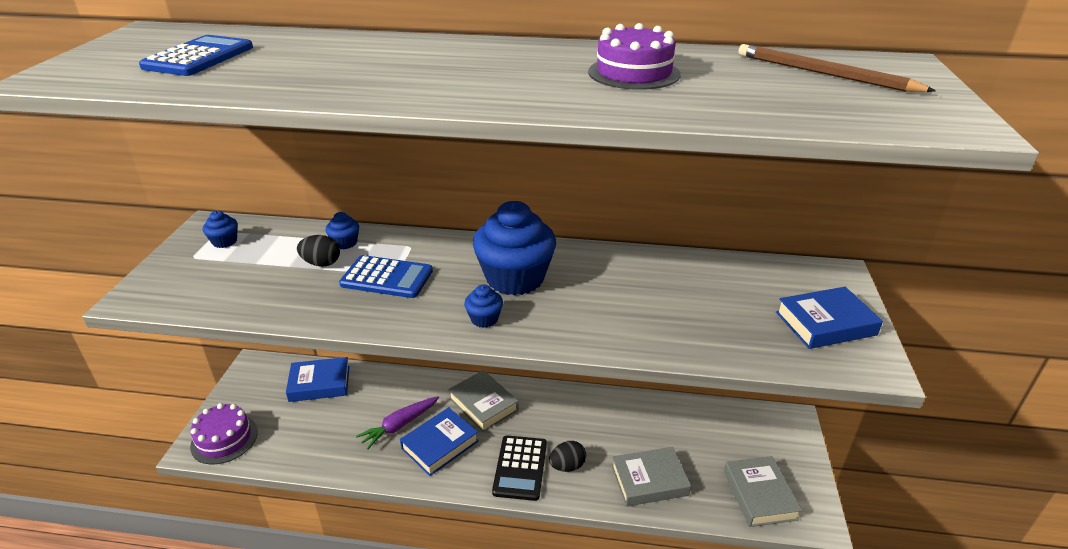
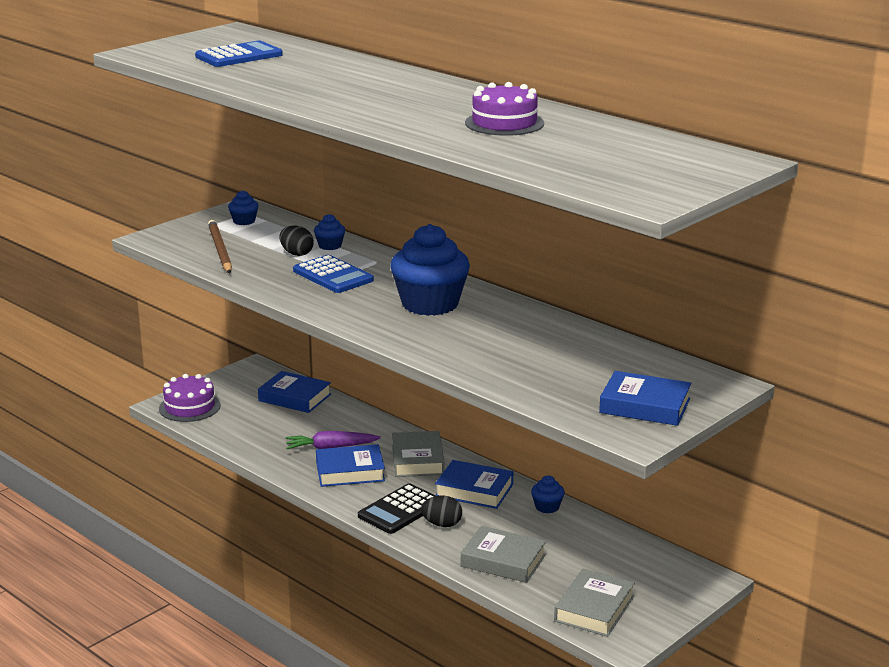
camera: 35 degrees right, 10 degrees down
(484, 319) = (371, 319): blue cupcake -> blue cupcake (547, 507)
(556, 415) = (474, 490): none -> blue book
(824, 74) = (649, 153): brown pencil -> brown pencil (220, 250)

